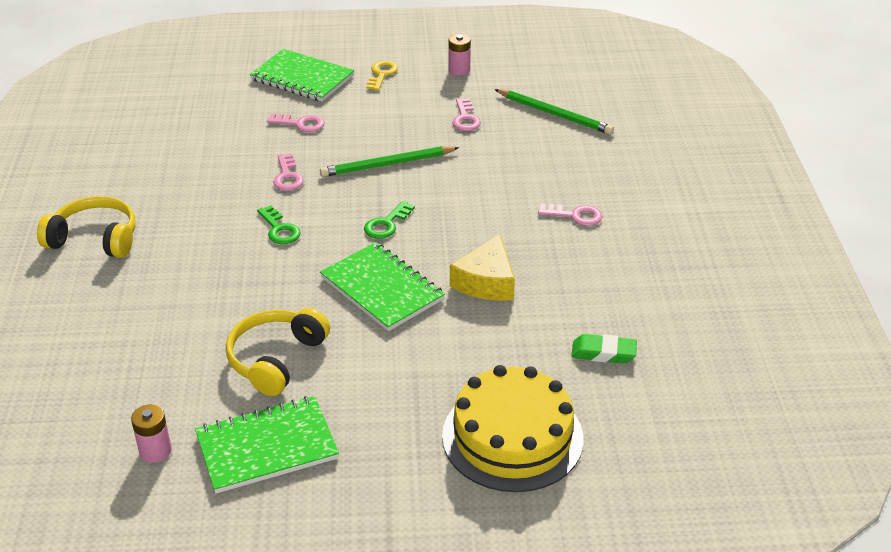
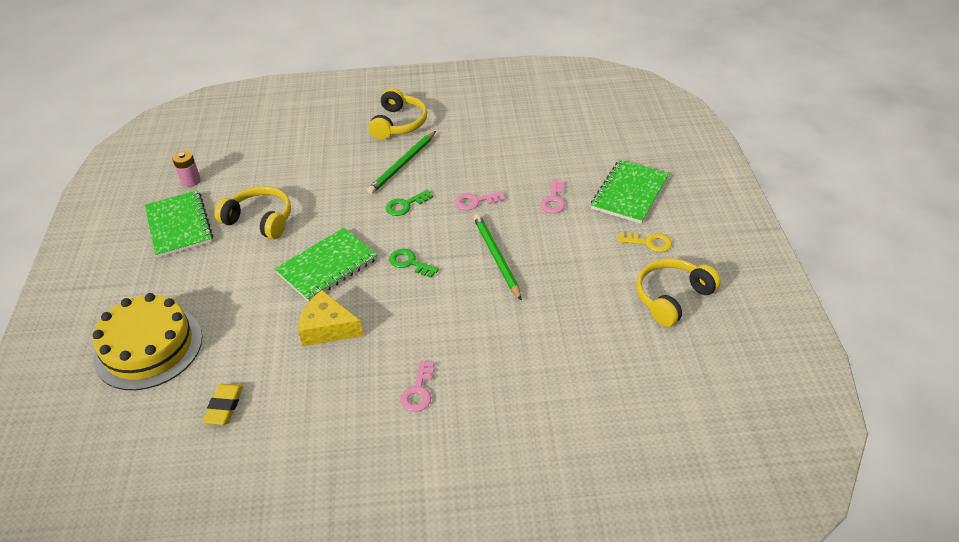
camera: 90 degrees right, 5 degrees up
(459, 70) = (672, 297): pink battery -> yellow headphones
(465, 118) = (579, 306): pink key -> none
(554, 114) = (599, 377): green pencil -> green pencil (402, 164)
(603, 353) = (224, 406): green eraser -> yellow eraser

